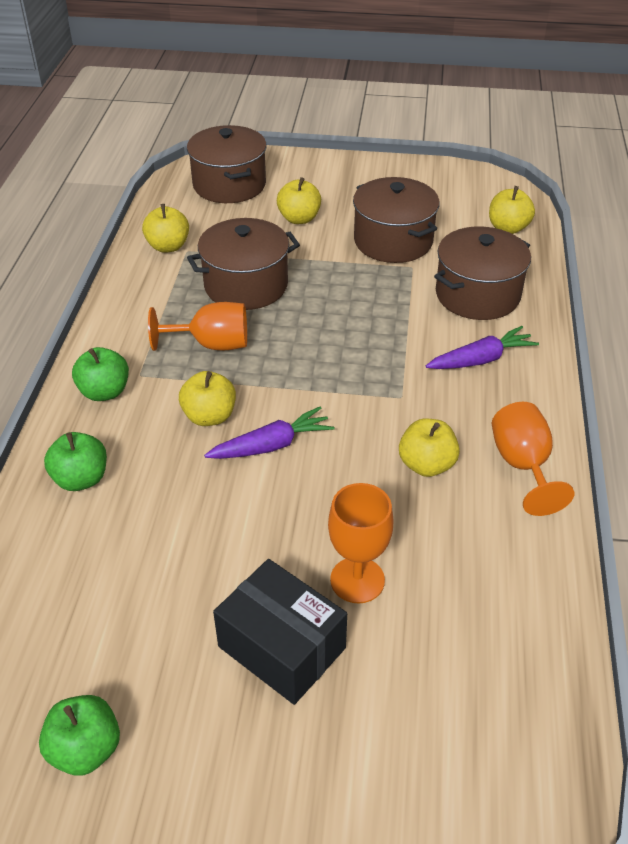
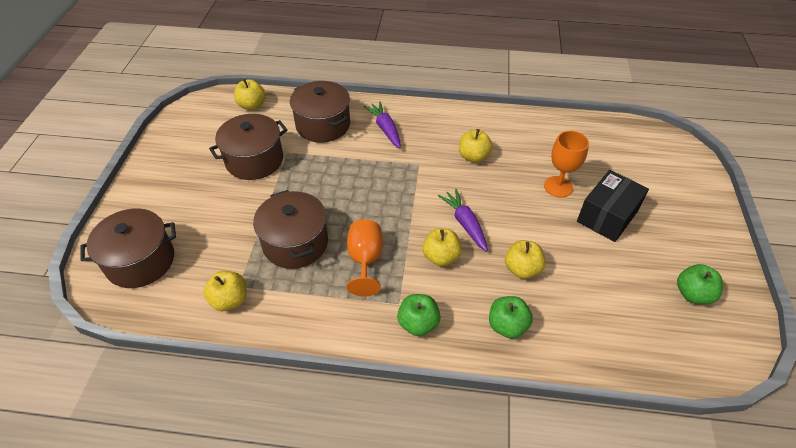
camera: 90 degrees left, 5 degrees up
(299, 219) = (210, 212): yellow apple -> yellow apple (522, 269)
(522, 465) = (469, 121): orange goblet -> none

